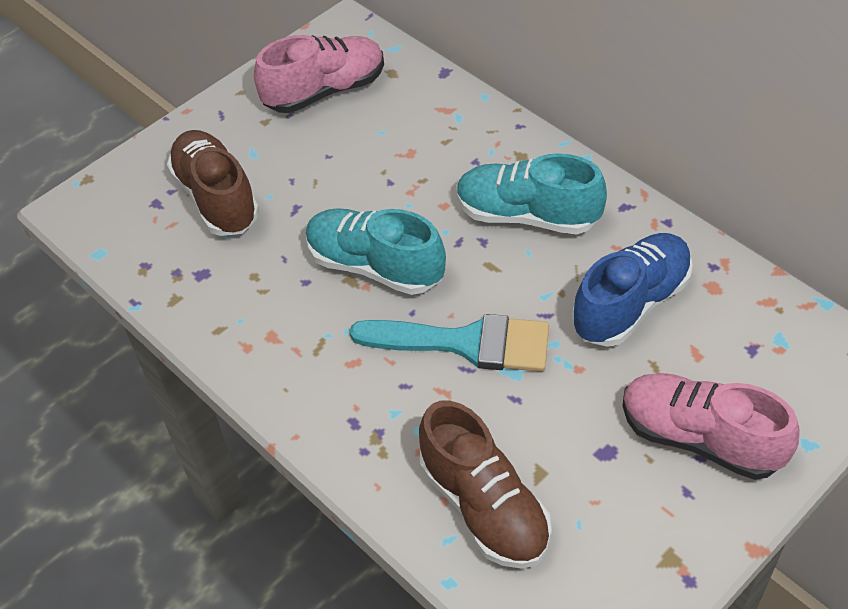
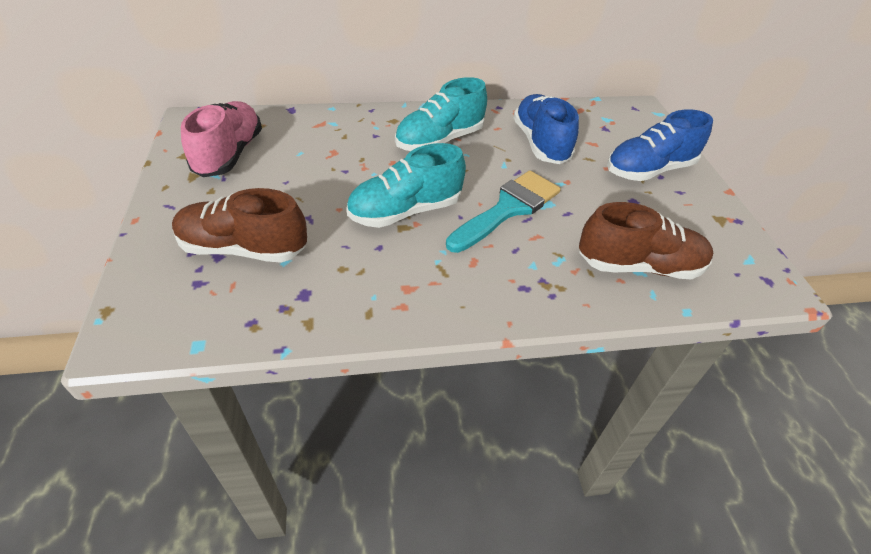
camera: 60 degrees left, 5 degrees down
(700, 438) = (649, 170): pink shoe -> blue shoe

